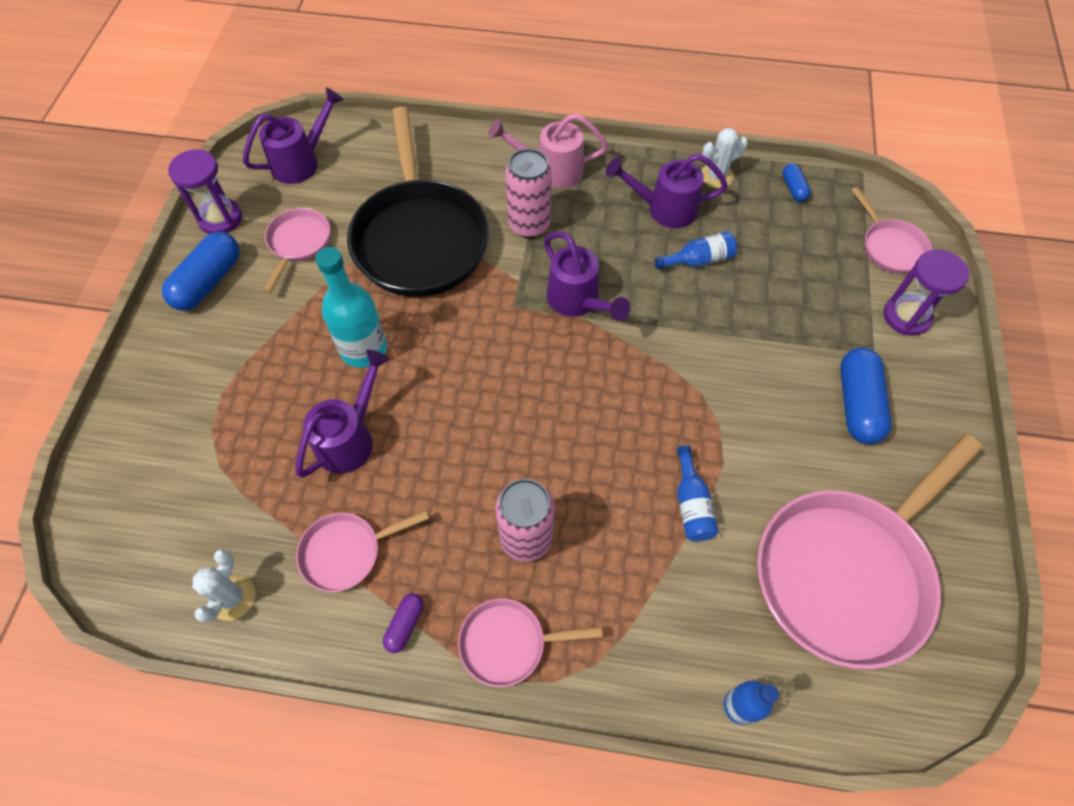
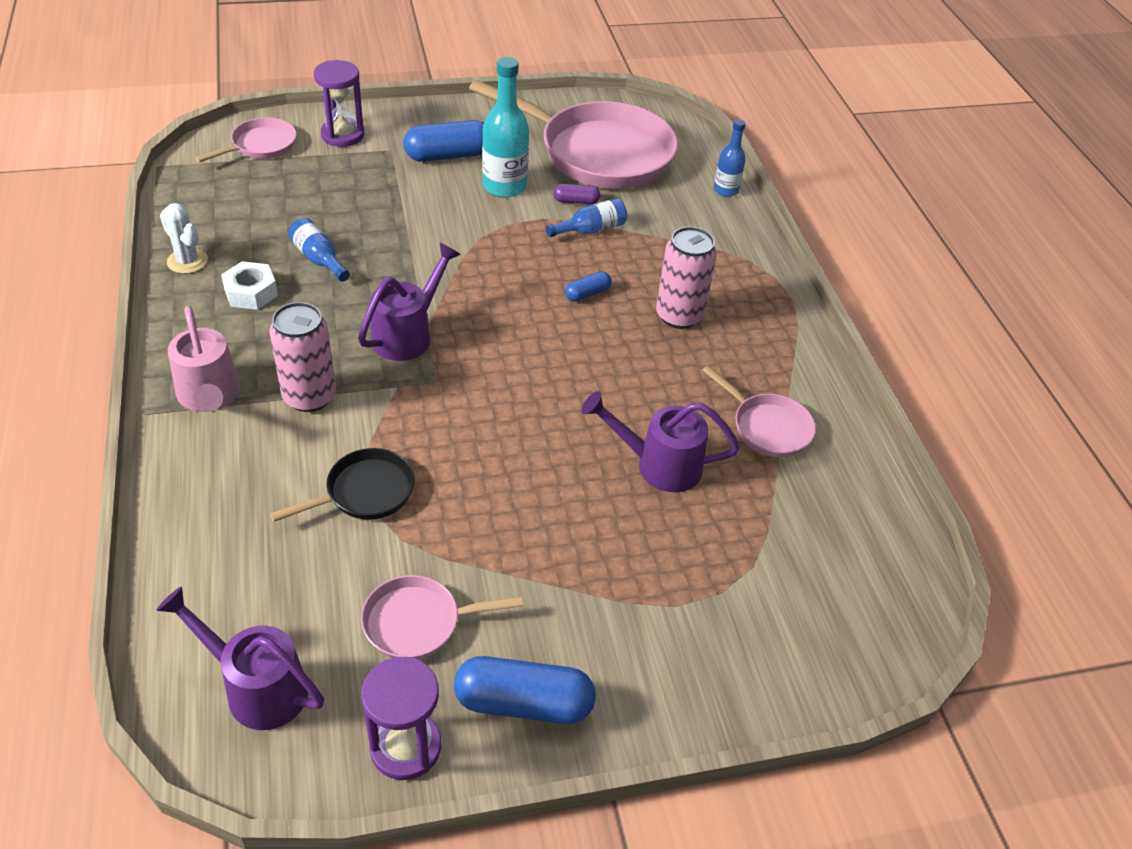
camera: 115 degrees left, 15 degrees down
(232, 597) = (861, 494): white cactus -> none
(363, 349) = (548, 492): turquoise bottle -> turquoise bottle (504, 186)
(405, 625) = (797, 369): purple capsule -> purple capsule (576, 201)
(420, 238) = (365, 492): black pan -> black pan, size x0.47
(508, 643) = (767, 307): pink pan -> none
(664, 209) = (251, 292): purple watering can -> white nut
(793, 188) = (194, 207): blue capsule -> blue capsule (587, 294)

